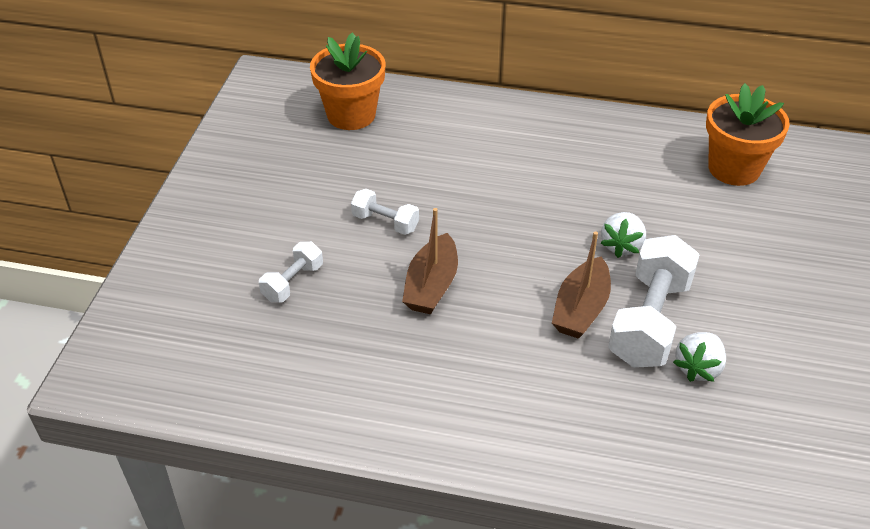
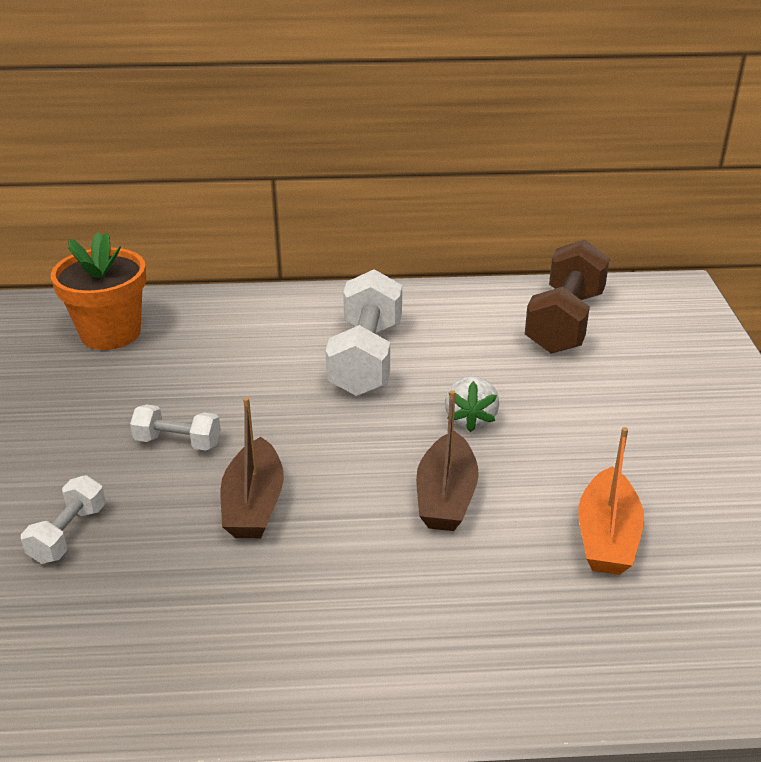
camera: 15 degrees left, 10 degrees down
(649, 321) = (531, 495): white dumbbell -> white dumbbell (366, 358)
(698, 368) = (606, 536): white strawberry -> orange boat
(734, 168) = (564, 322): orange flower pot -> brown dumbbell

